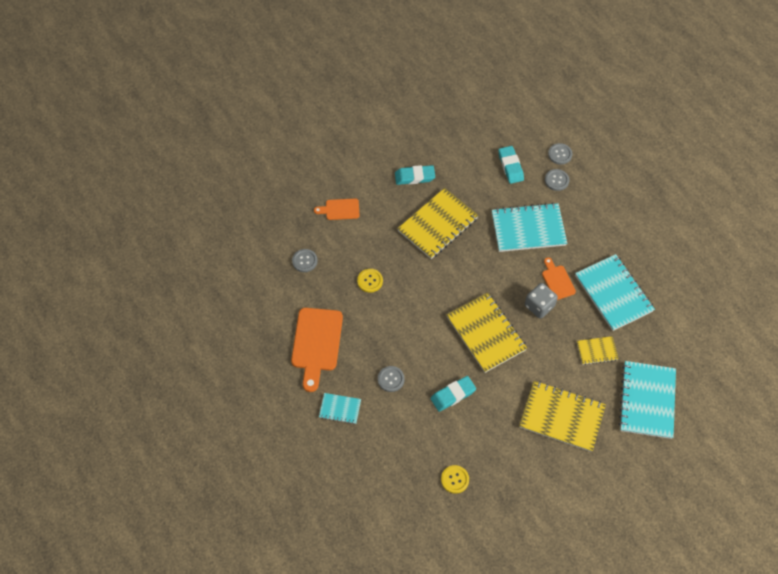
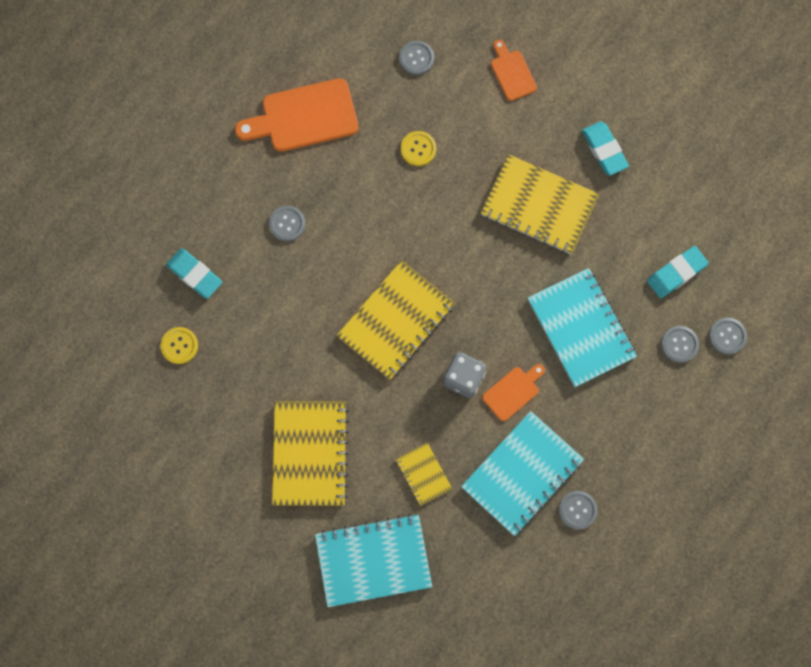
camera: 70 degrees right, 15 degrees up
(340, 409) = (225, 177): turquoise notebook -> none
(453, 395) = (292, 307): turquoise eraser -> turquoise eraser (194, 274)
(646, 270) = (577, 510): none -> grey button

